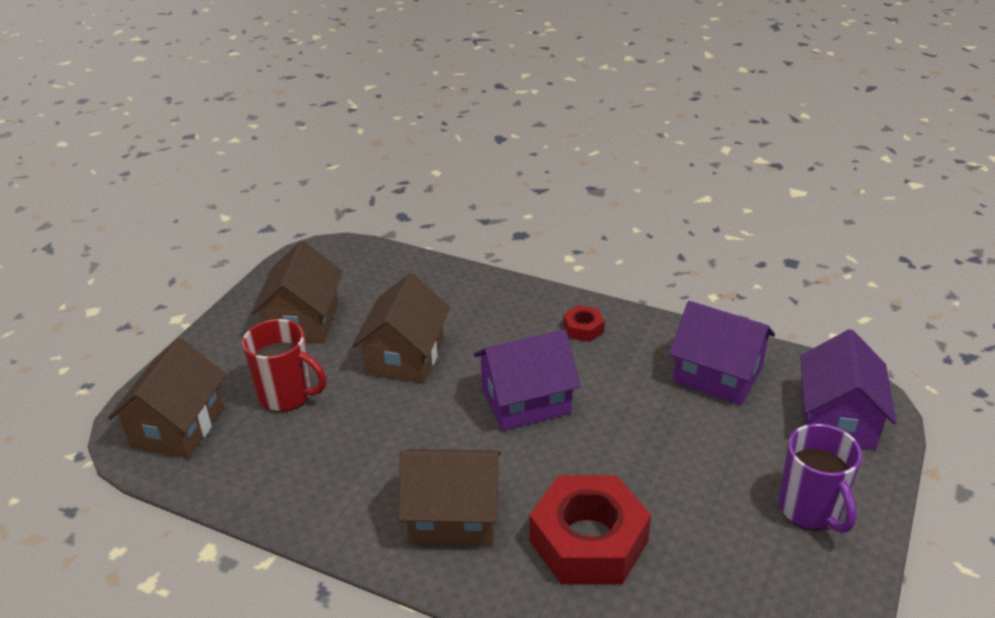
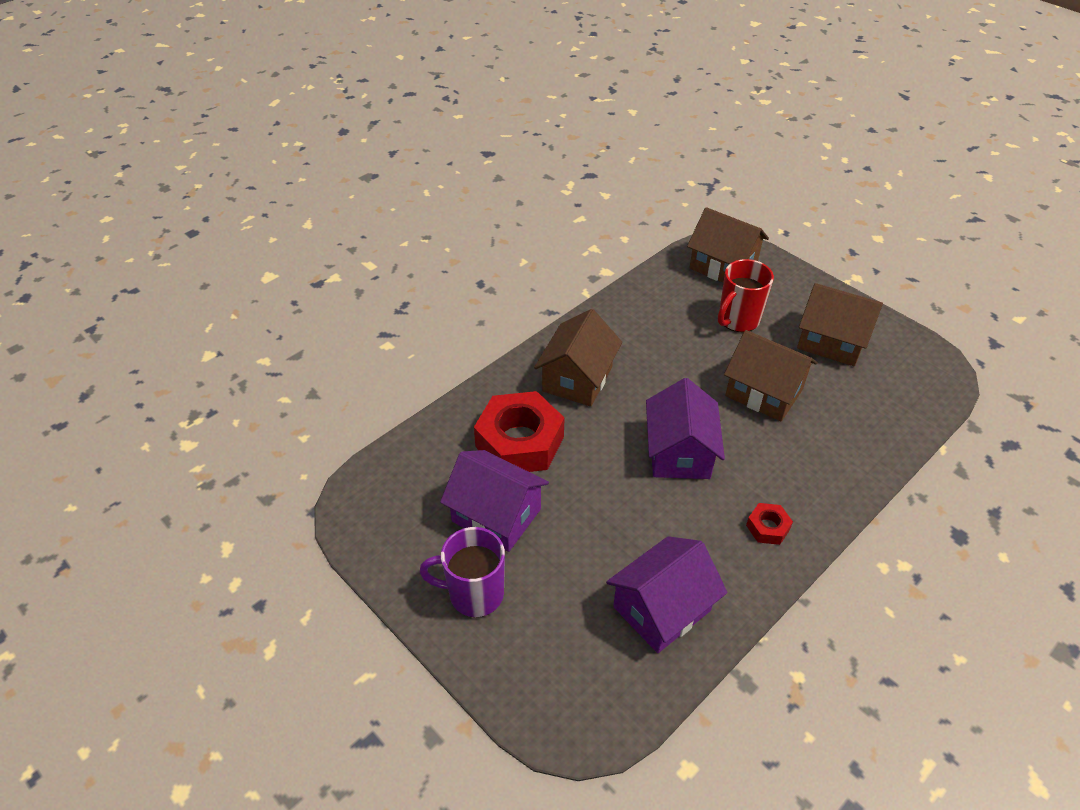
camera: 110 degrees right, 10 degrees up
(837, 419) = (561, 681): purple house -> purple house (496, 515)

